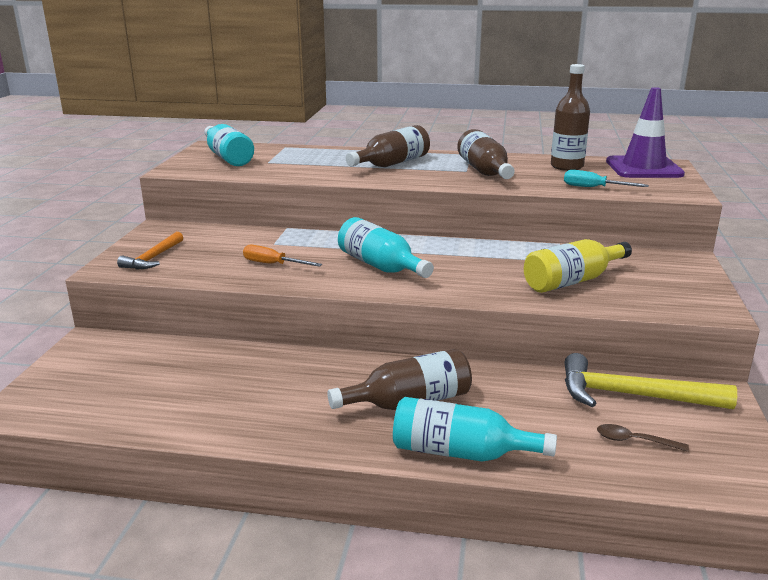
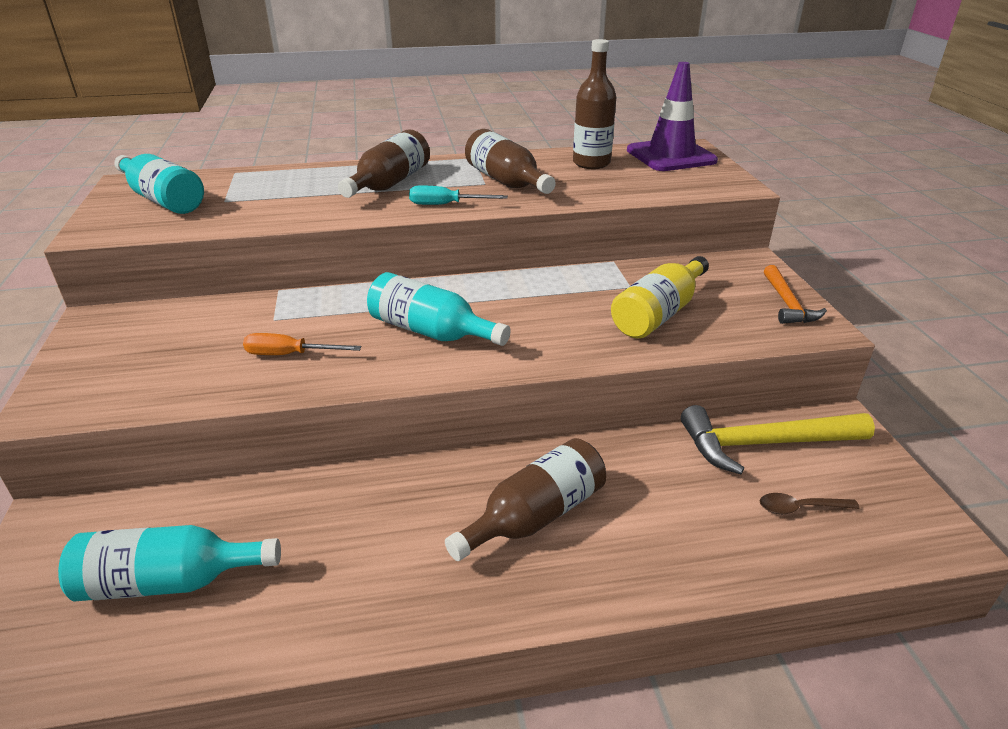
camera: 20 degrees left, 10 degrees up
(153, 258) = (109, 375): orange hammer -> orange hammer (787, 304)
(460, 452) = (632, 579): turquoise bottle -> turquoise bottle (169, 581)
(593, 188) = (640, 191): turquoise screwdriver -> turquoise screwdriver (446, 205)

